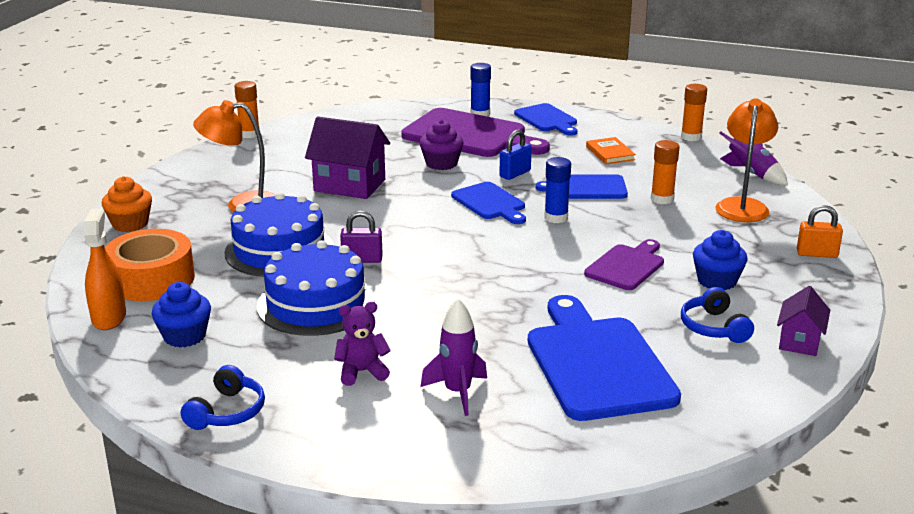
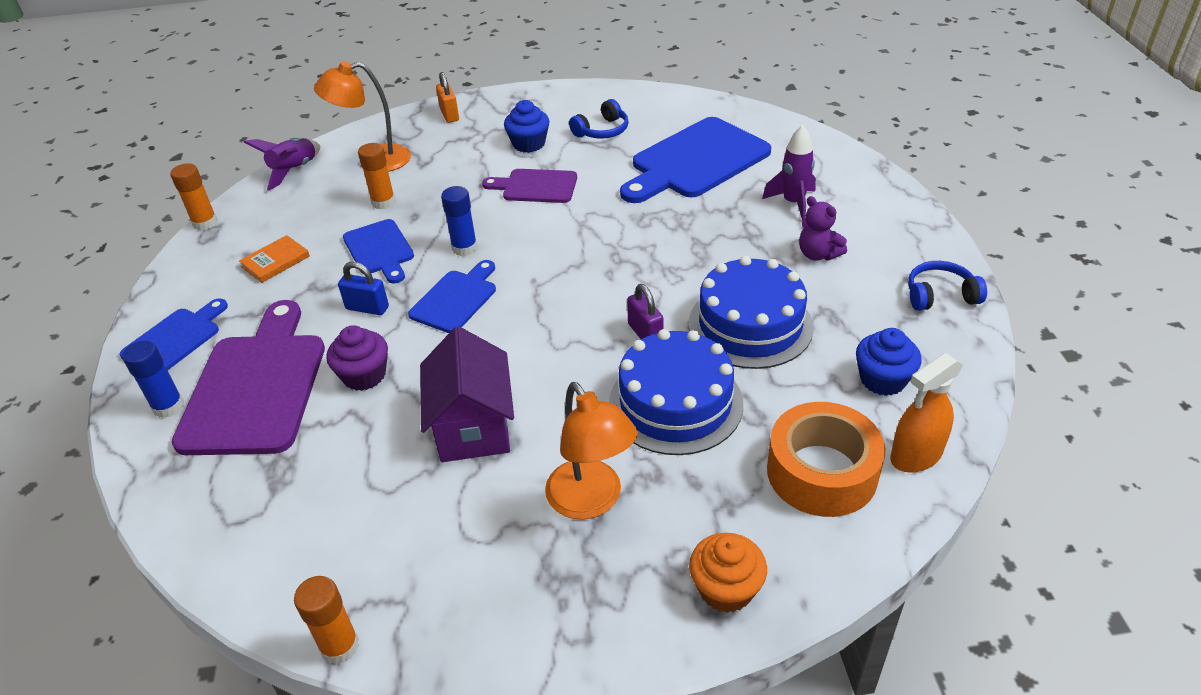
camera: 115 degrees left, 15 degrees up
(799, 342) = (592, 99): purple house -> none

